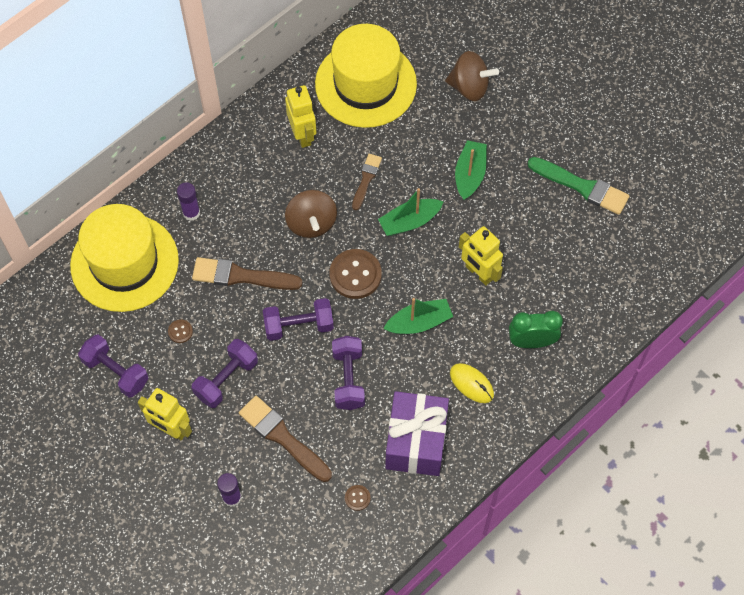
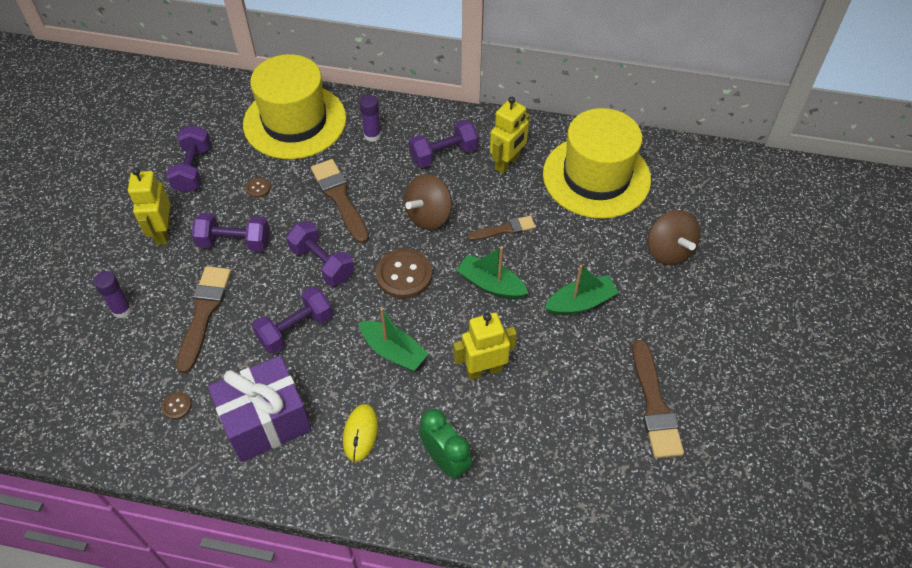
camera: 55 degrees right, 10 degrees down
(256, 173) = (443, 154): none -> purple dumbbell
(478, 273) = (484, 370): yellow robot -> yellow robot turned 60 degrees clockwise
(582, 186) = (654, 405): green brush -> brown brush

